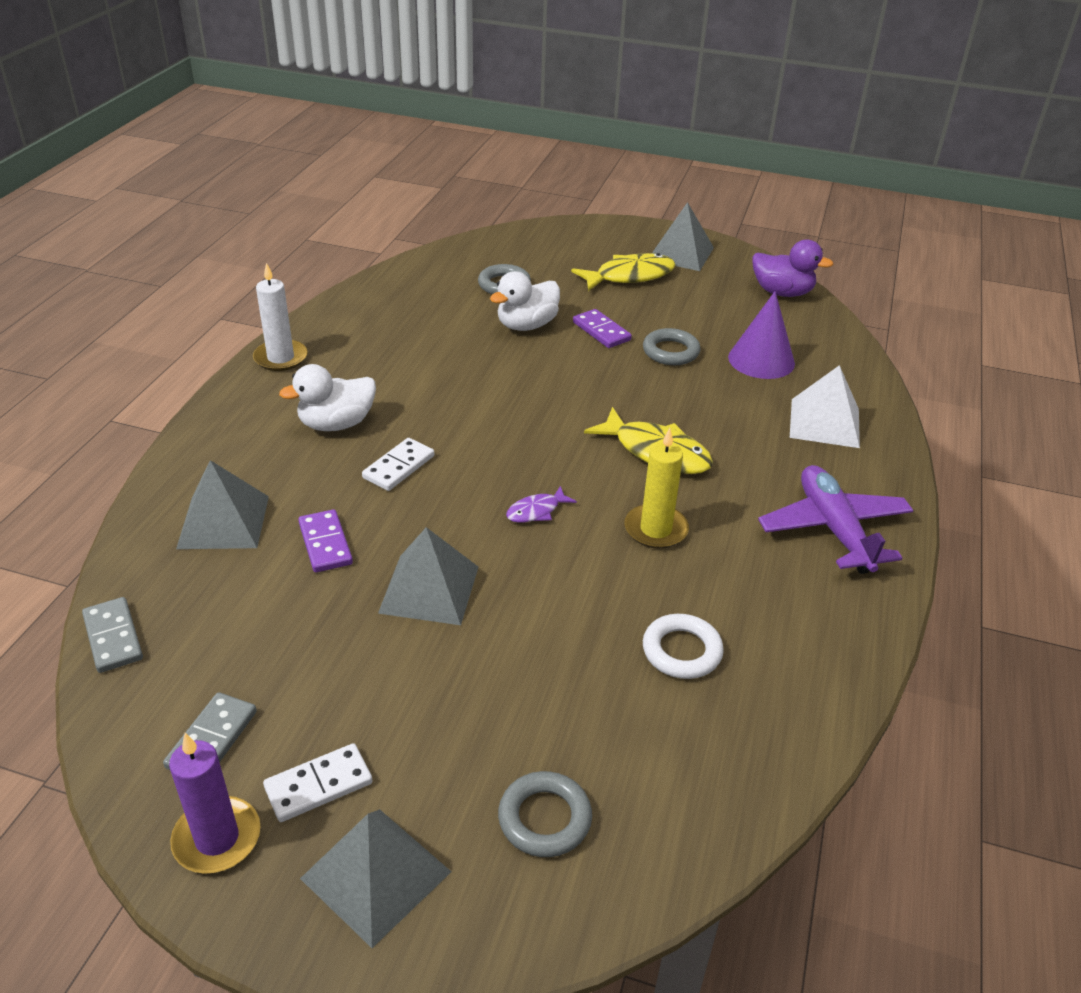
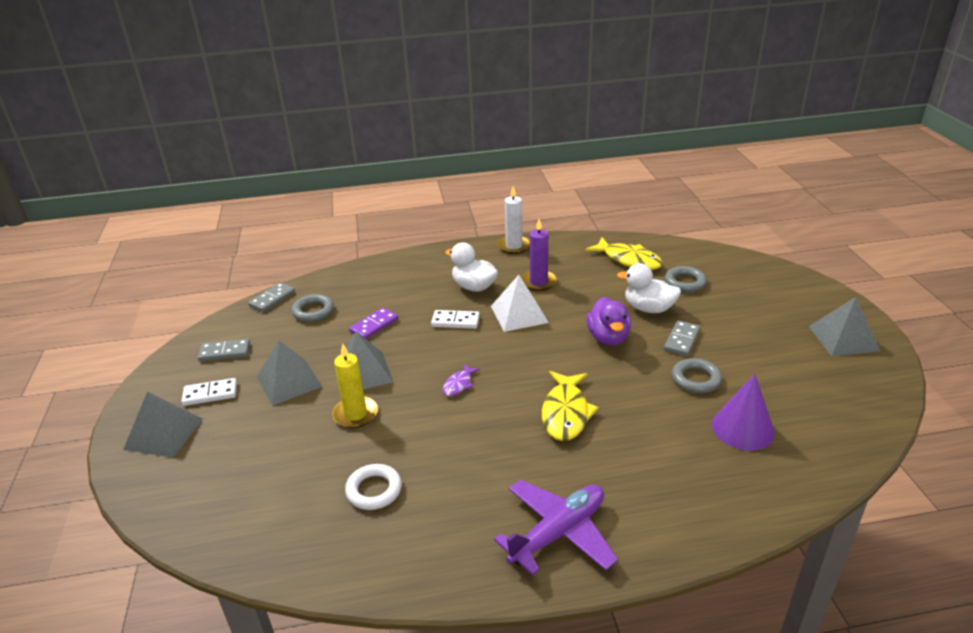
camera: 65 degrees right, 5 degrees down
(217, 838) = (170, 379): purple candle -> purple candle (538, 282)
(224, 522) = (367, 290): grey pyramid -> grey pyramid (289, 381)
(318, 785) = (210, 394): white domino -> white domino turned 45 degrees counterclockwise
(536, 511) = (459, 384): purple fish -> purple fish turned 90 degrees counterclockwise
(544, 818) = (217, 478): grey ring -> grey ring (313, 311)
(601, 331) = (681, 340): purple domino -> grey domino
(629, 276) = (772, 327): yellow fish -> yellow fish (629, 260)
(655, 529) = (482, 440): yellow candle -> yellow candle (355, 414)
(782, 292) = (864, 409): purple duck -> purple duck (608, 338)
(824, 422) = (694, 490): white pyramid -> white pyramid (519, 314)

